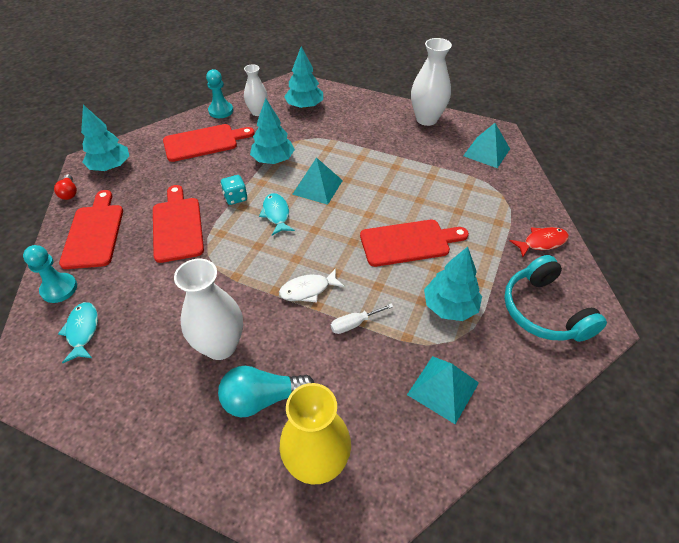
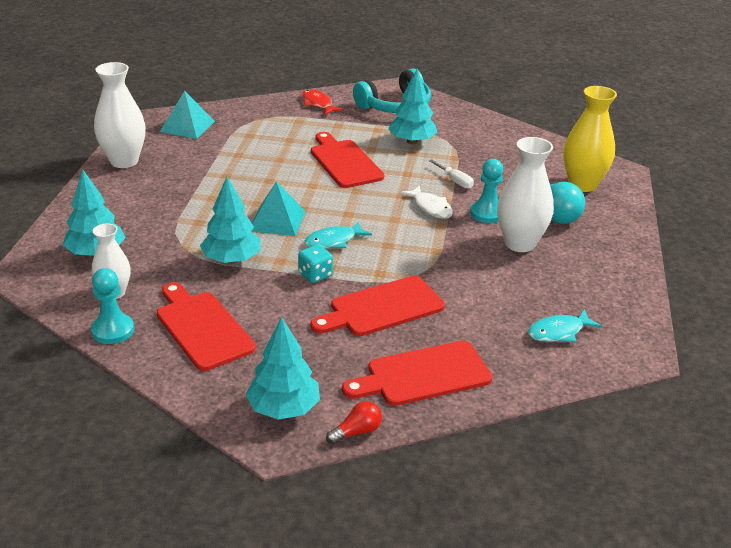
camera: 105 degrees left, 15 degrees down
(59, 289) = (520, 371): turquoise pawn -> turquoise pawn (487, 213)
(443, 388) = (490, 142): turquoise pyramid -> none

